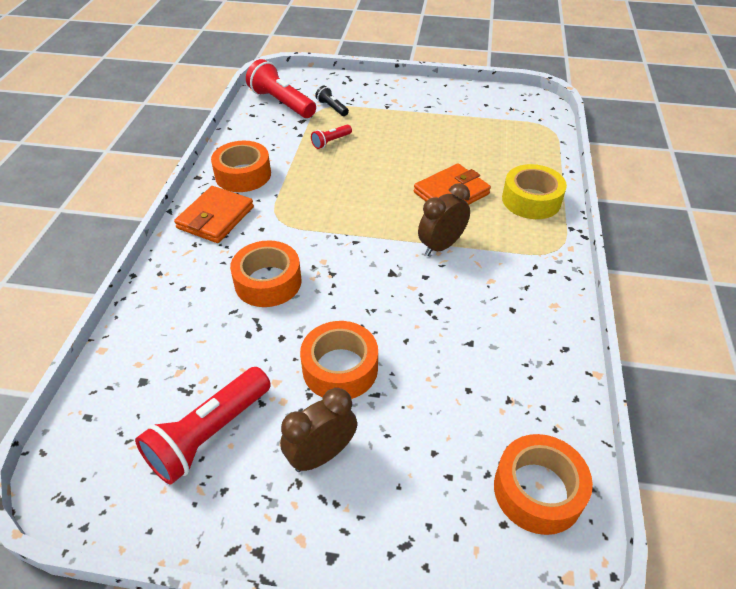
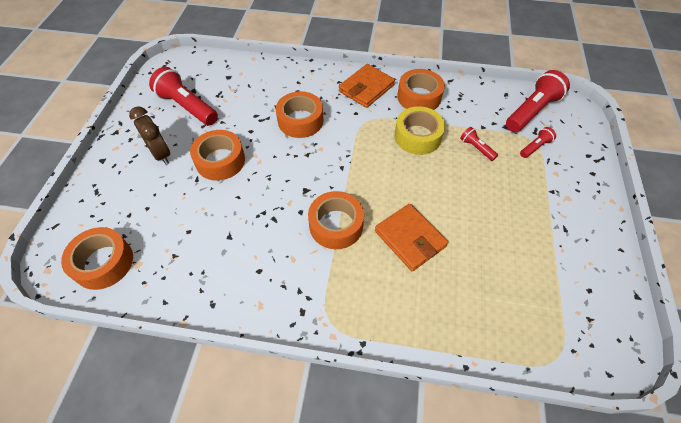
camera: 90 degrees right, 10 degrees up
(215, 218) = (366, 88): orange wallet -> orange wallet turned 75 degrees counterclockwise
(332, 108) = (535, 147): black flashlight -> red flashlight
(441, 246) = (336, 225): brown clock -> orange tape
(531, 200) = (406, 311): yellow tape -> yellow tape (417, 136)

